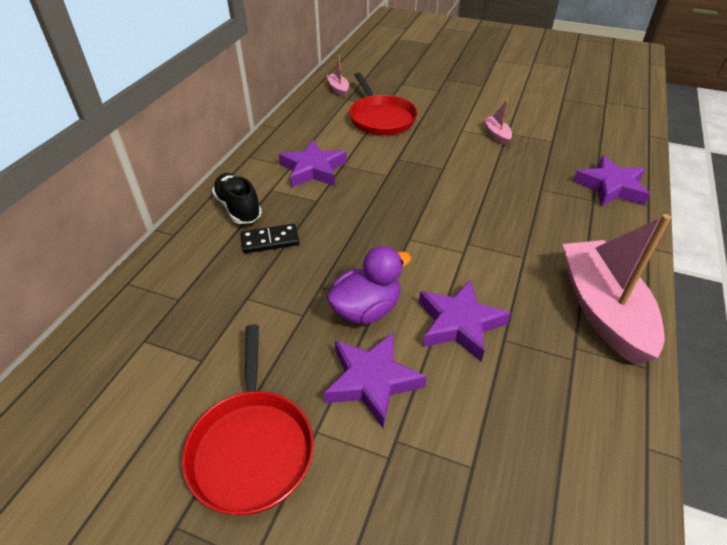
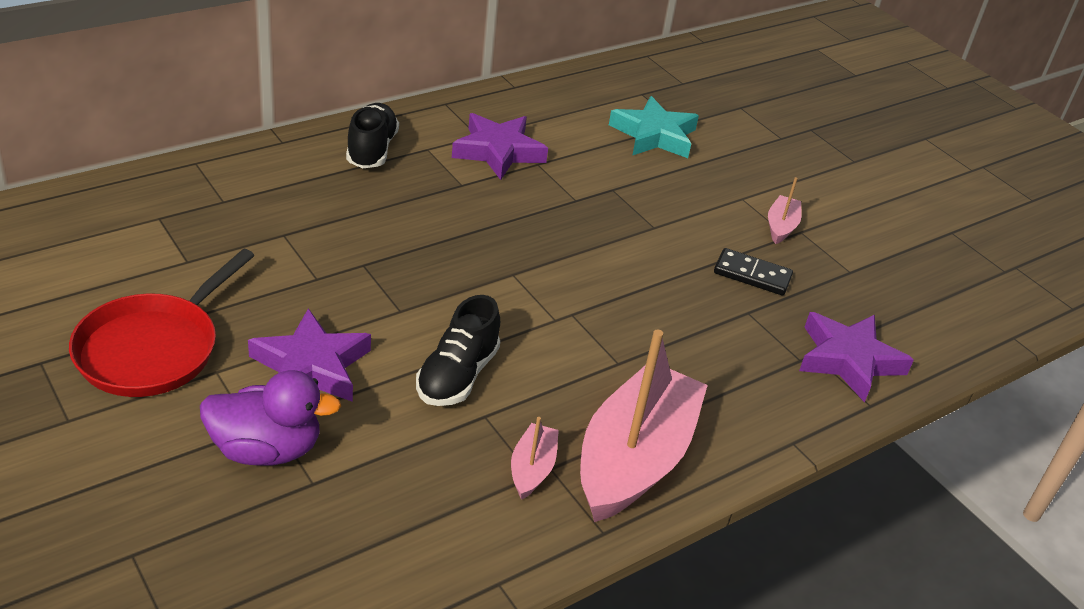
camera: 30 degrees right, 5 degrees down
(270, 240) = (366, 197): black domino -> black domino (752, 275)
(338, 89) = (645, 77): pink boat -> pink boat (532, 469)
(366, 309) = (382, 309): purple duck -> purple duck (266, 449)
(381, 118) = (654, 135): red pan -> turquoise star
(459, 324) = (457, 376): purple star -> black shoe

